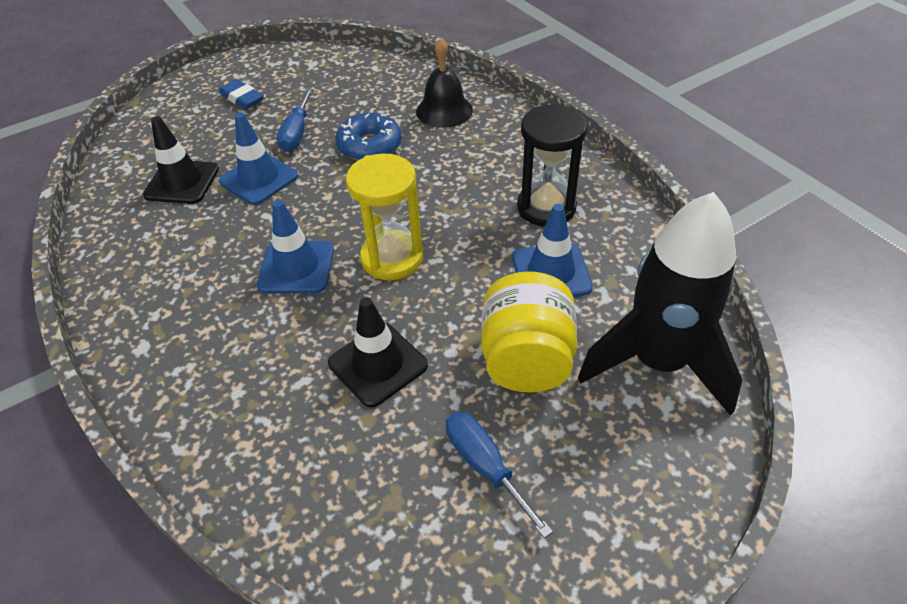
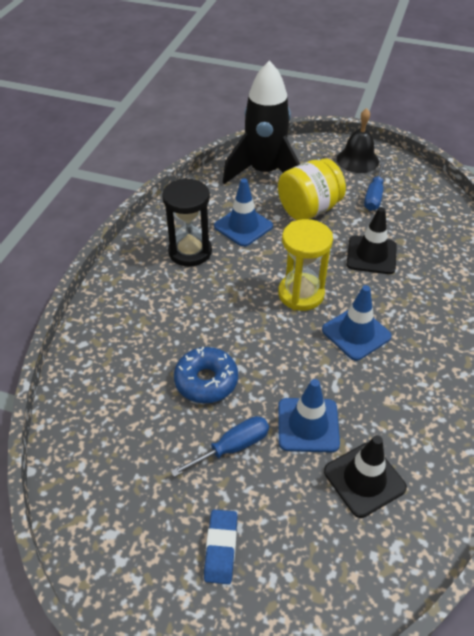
camera: 130 degrees left, 0 degrees up
(444, 110) = (119, 363): black bell -> black bell (357, 160)

